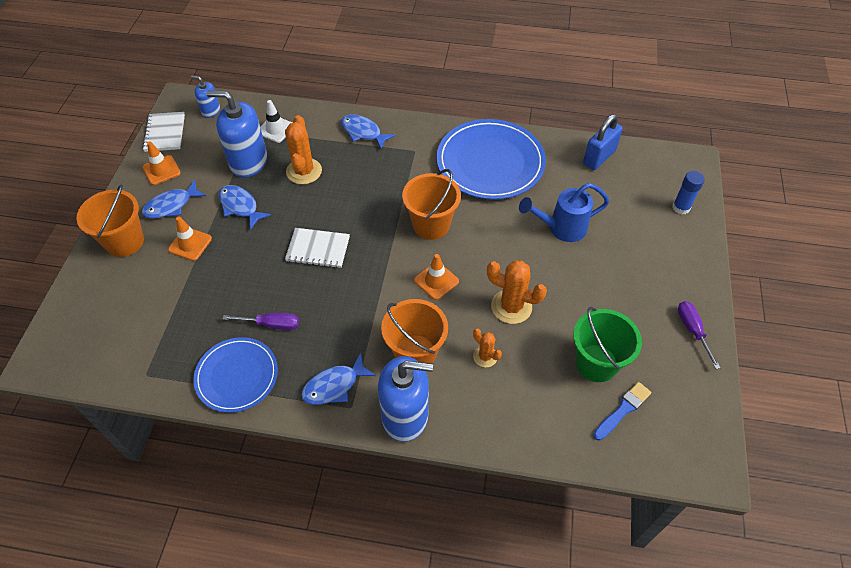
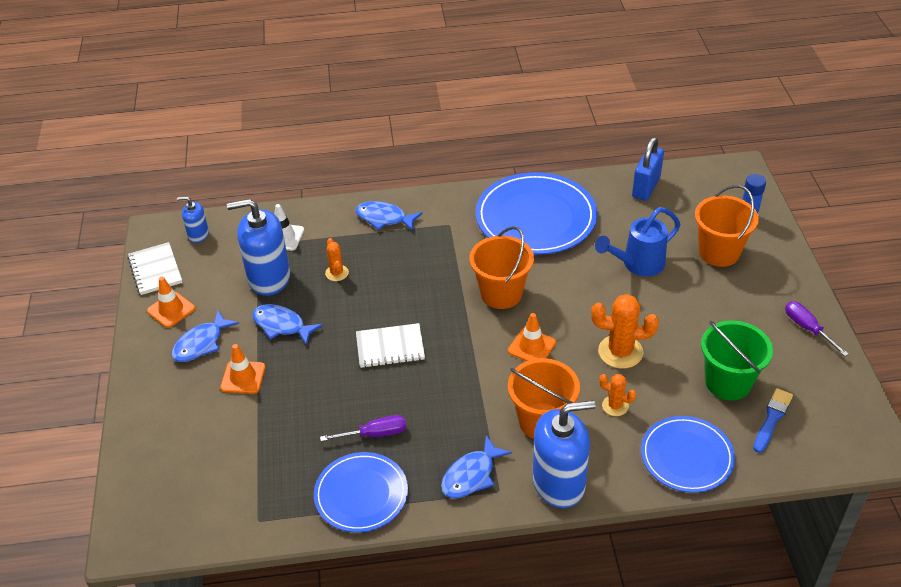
camera: 15 degrees left, 10 degrees down
(124, 241) = (165, 393): orange bucket -> orange bucket (719, 252)
(304, 171) = (337, 273): orange cactus -> orange cactus, size x0.57
(528, 424) = (686, 456): none -> blue plate

